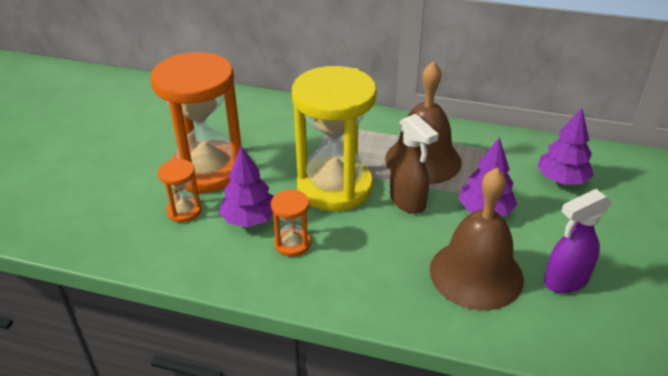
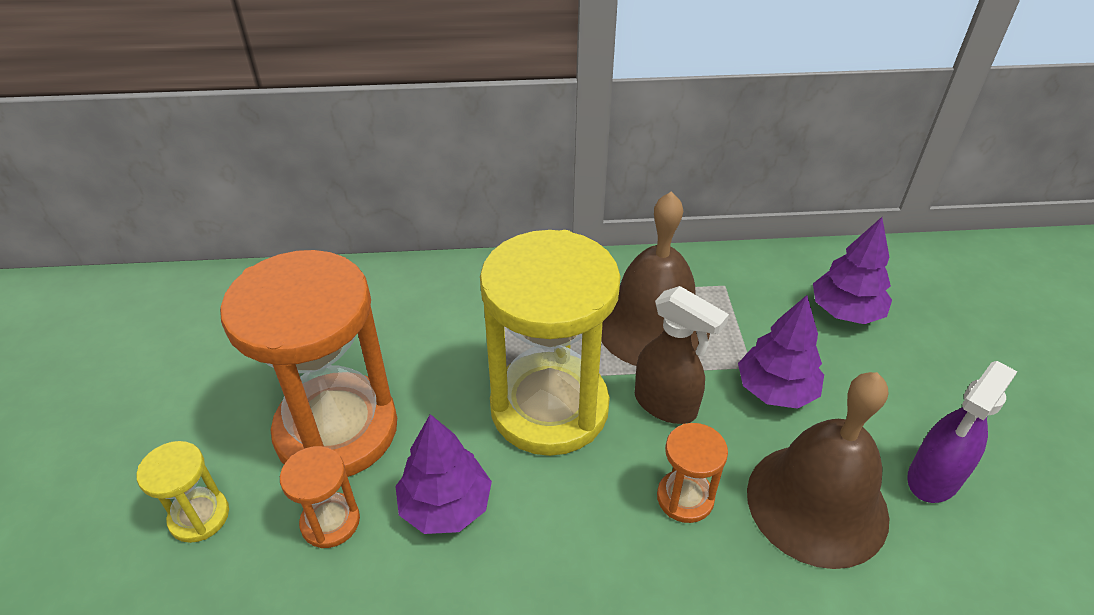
camera: 20 degrees left, 5 degrees up
(119, 192) = (199, 516): none -> yellow hourglass
(292, 244) = (533, 532): orange hourglass -> orange hourglass (685, 498)

